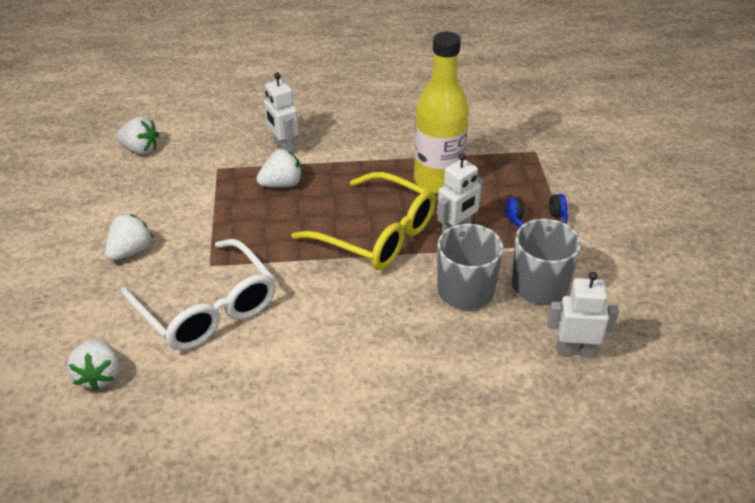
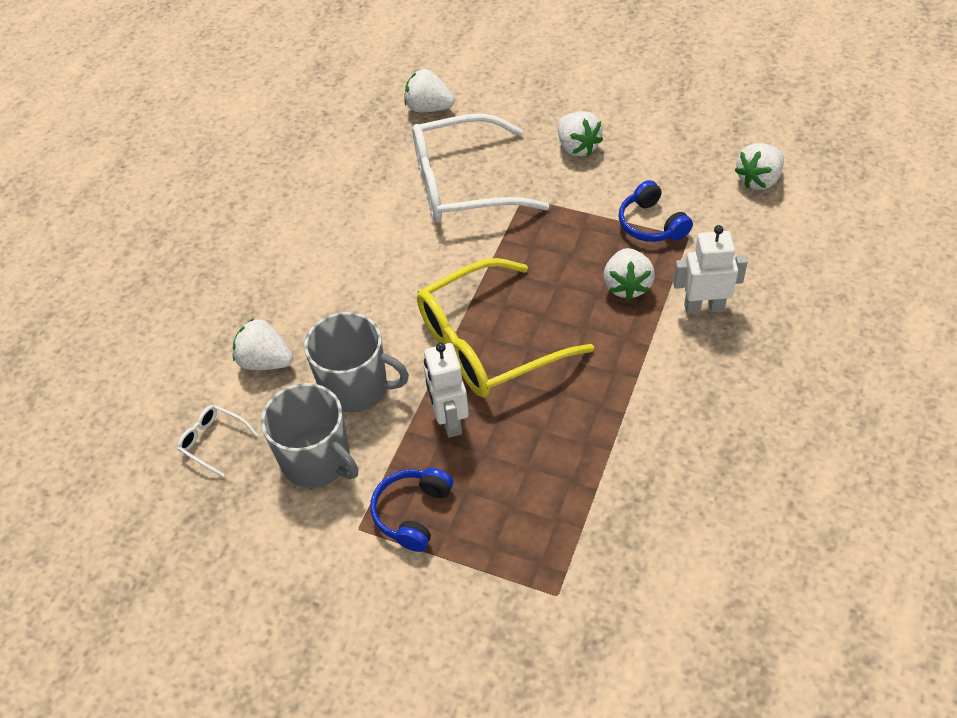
camera: 120 degrees right, 10 degrees up
(211, 188) = (651, 224): none -> blue headphones
(438, 181) = (553, 442): yellow bottle -> none
(481, 356) = (265, 361): none -> white strawberry
(574, 351) = (214, 442): white robot -> white glasses

